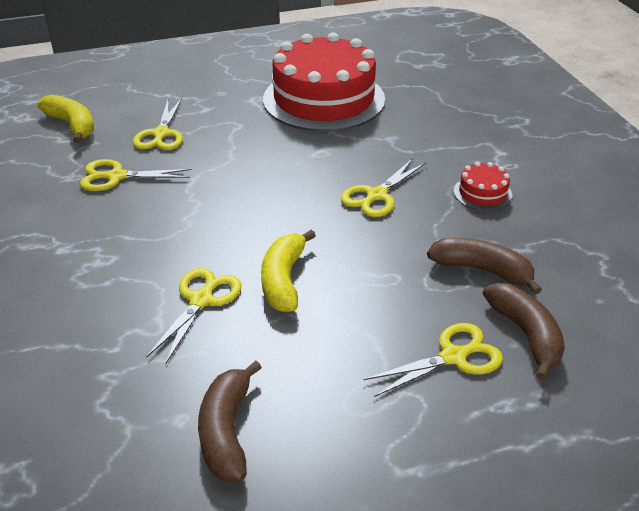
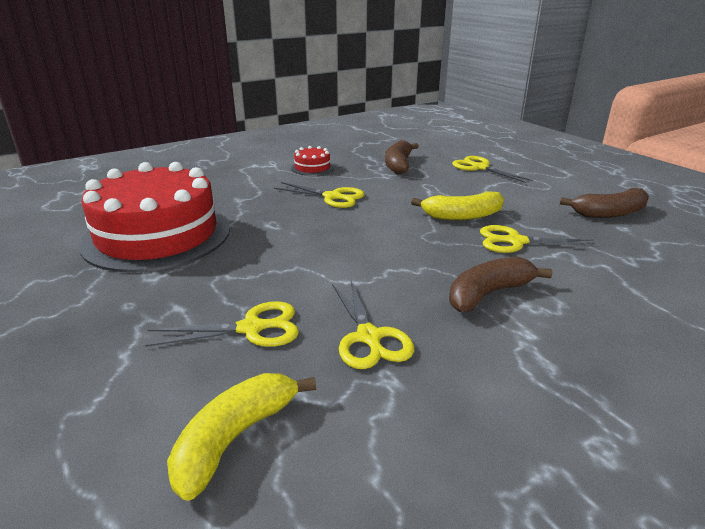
camera: 105 degrees left, 10 degrees down
(526, 334) = (444, 155): brown banana -> brown banana (488, 294)

